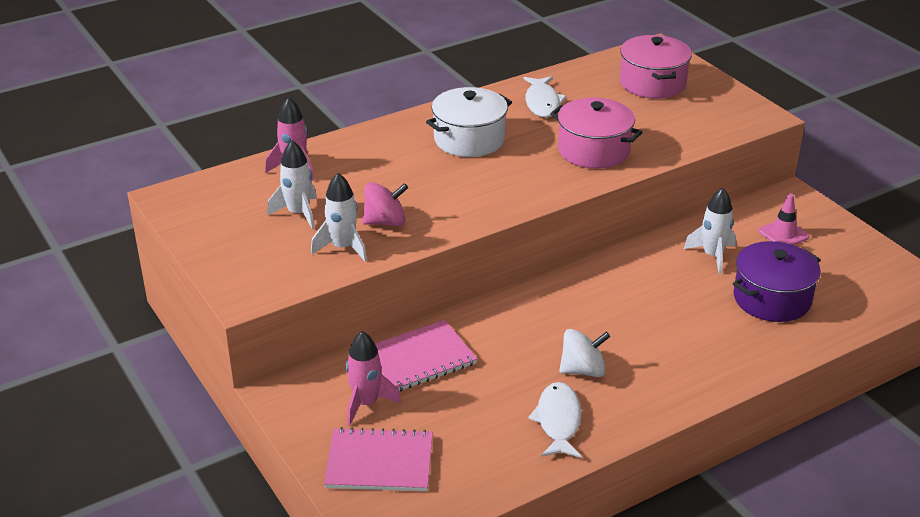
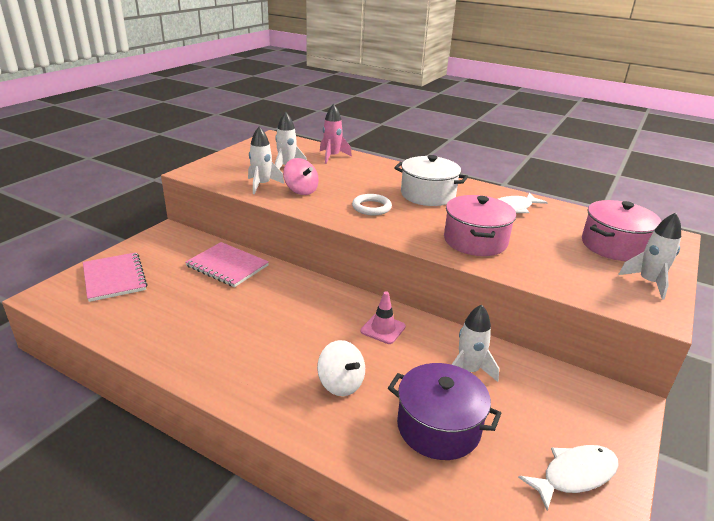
camera: 60 degrees right, 5 degrees down
(366, 403) = (171, 259): pink rocket -> none
(472, 186) = (371, 207): none -> white ring
(558, 421) = (186, 339): white fish -> white fish (574, 475)
(583, 370) = (254, 336): white spinning top -> white spinning top (341, 383)
(719, 97) = (648, 282): none -> white rocket
(783, 234) = (554, 411): pink traffic cone -> pink traffic cone (383, 329)

